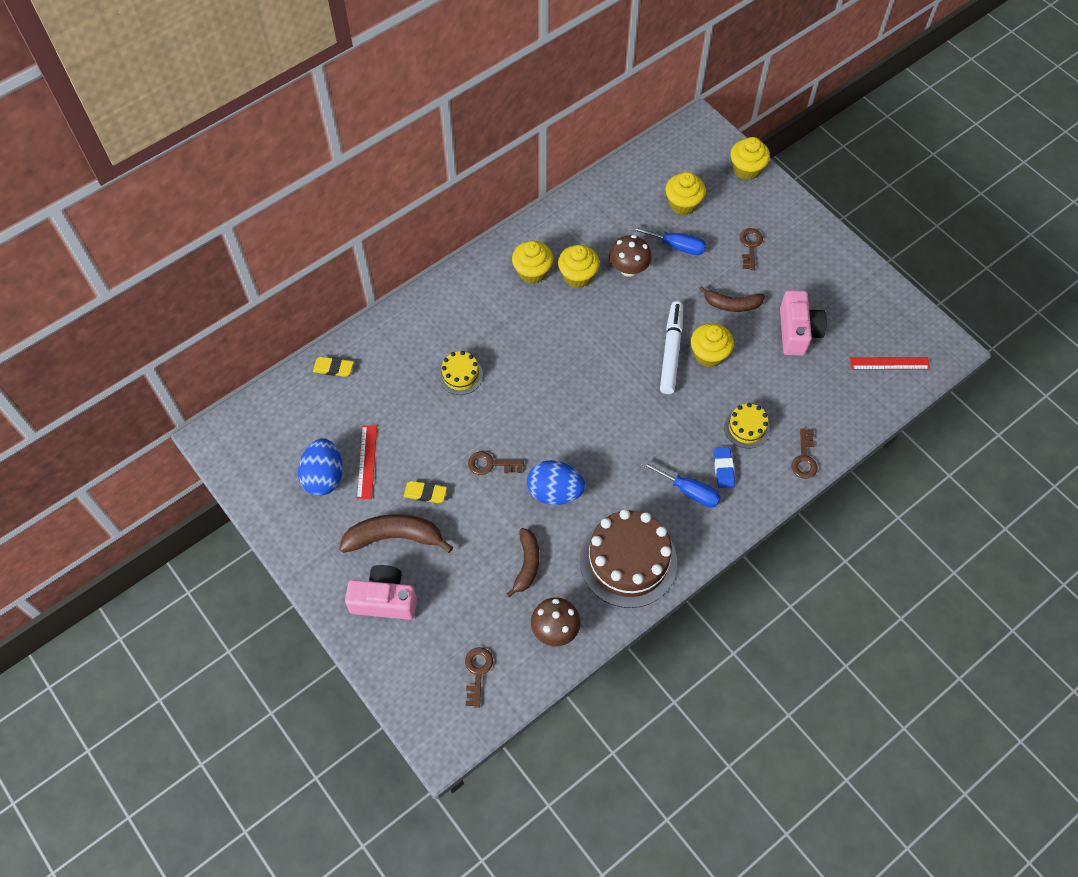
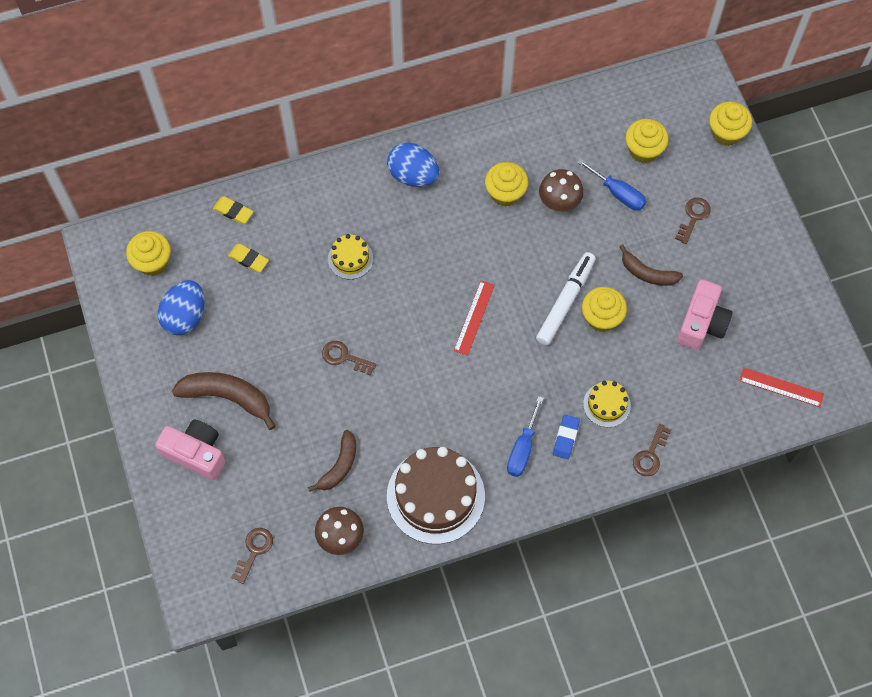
camera: 20 degrees right, 5 degrees up
(367, 462) = (230, 315): red ruler -> red ruler (474, 317)
(425, 493) = (272, 364): yellow eraser -> yellow eraser (248, 259)
(532, 272) = (462, 174): yellow cupcake -> yellow cupcake (152, 262)
(555, 492) = (394, 405): blue egg -> blue egg (413, 175)
(689, 491) = (522, 448): blue screwdriver -> blue screwdriver turned 60 degrees clockwise

